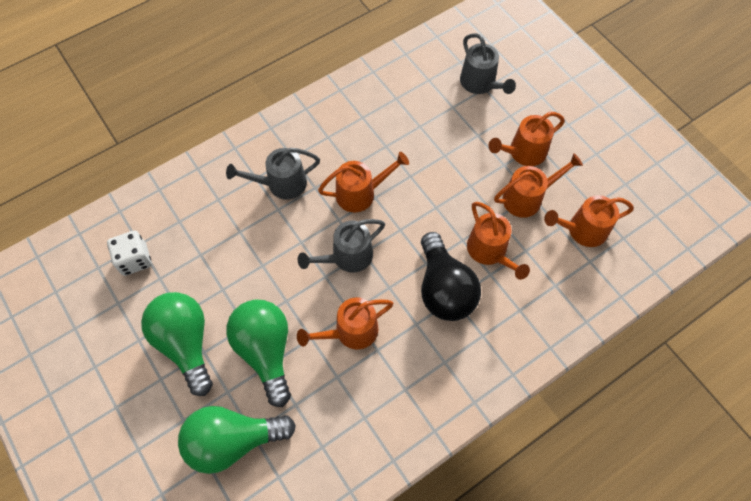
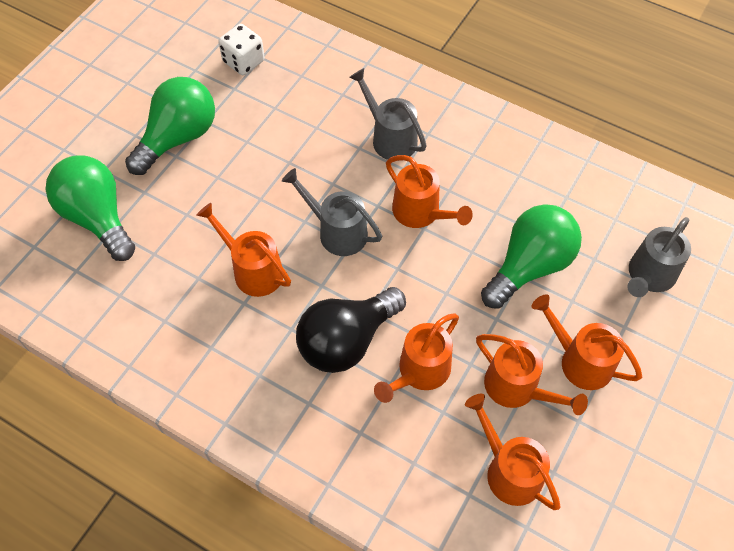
camera: 65 degrees right, 5 degrees down
(266, 351) = (199, 205): green light bulb -> green light bulb (529, 266)

